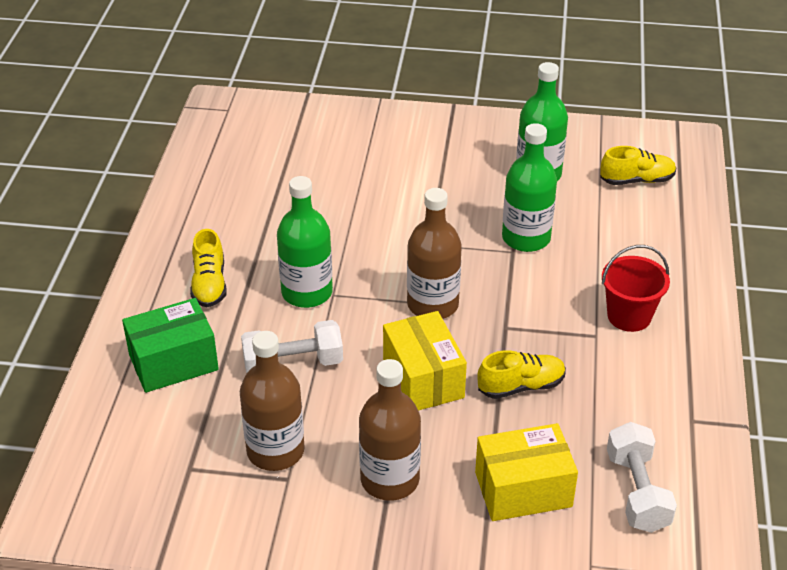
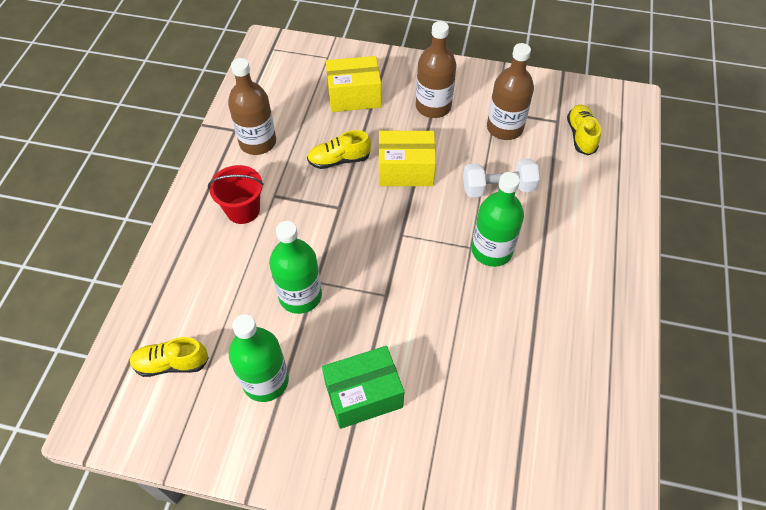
camera: 175 degrees left, 15 degrees up
(173, 362) = (585, 195): green box -> green box (363, 395)
(209, 284) = (573, 264): yellow shoe -> yellow shoe (580, 136)
(423, 379) = (406, 170): yellow box -> yellow box turned 75 degrees counterclockwise
(432, 304) = (391, 231): brown bottle -> brown bottle (258, 142)
(637, 492) = (287, 91): white dumbbell -> none

